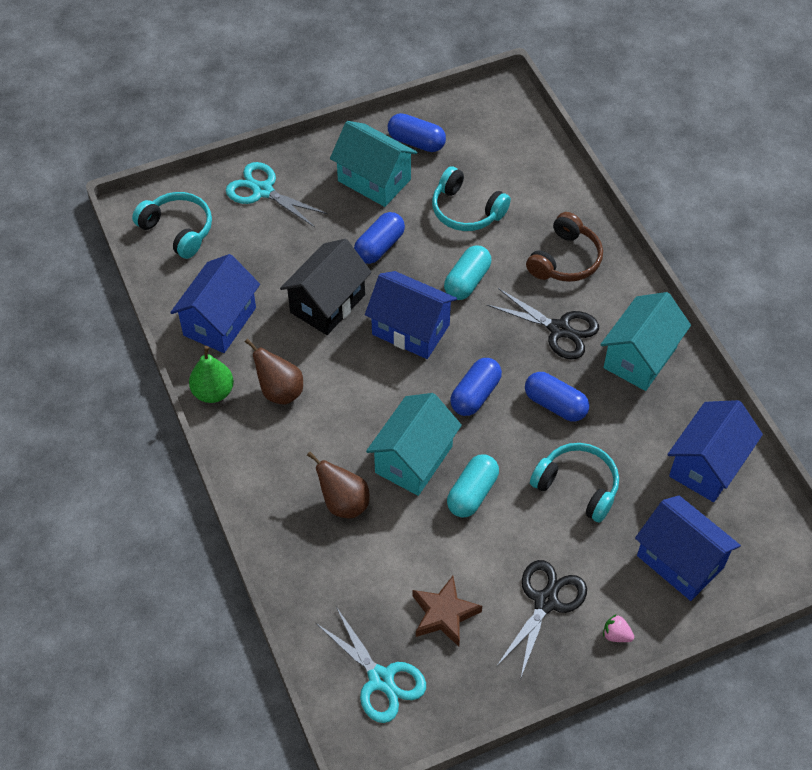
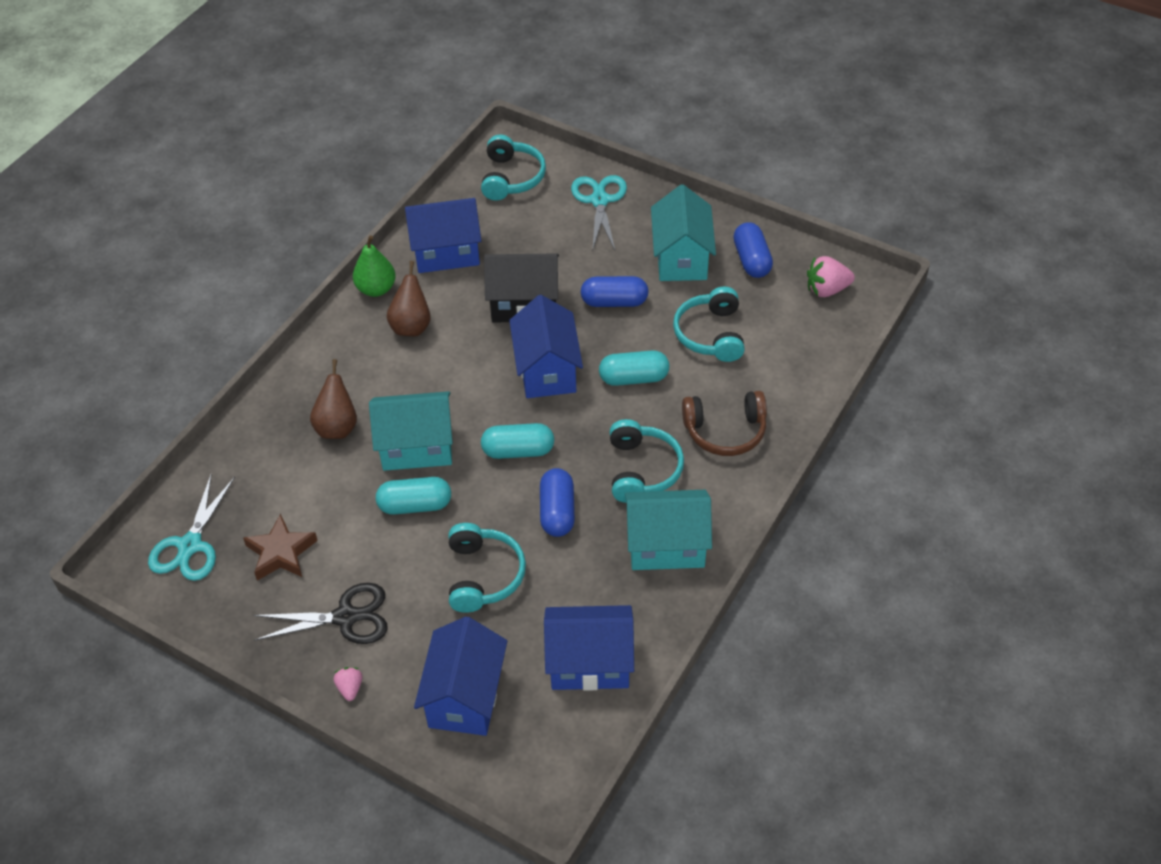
camera: 55 degrees right, 5 degrees down
(475, 395) = (518, 450): blue capsule -> turquoise capsule
(485, 120) = (826, 289): none -> pink strawberry
(559, 329) = (642, 470): black scissors -> turquoise headphones

